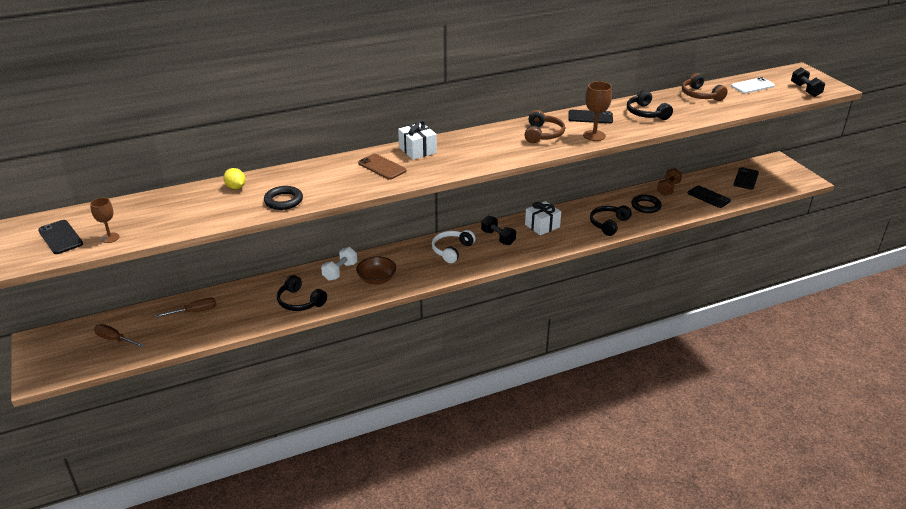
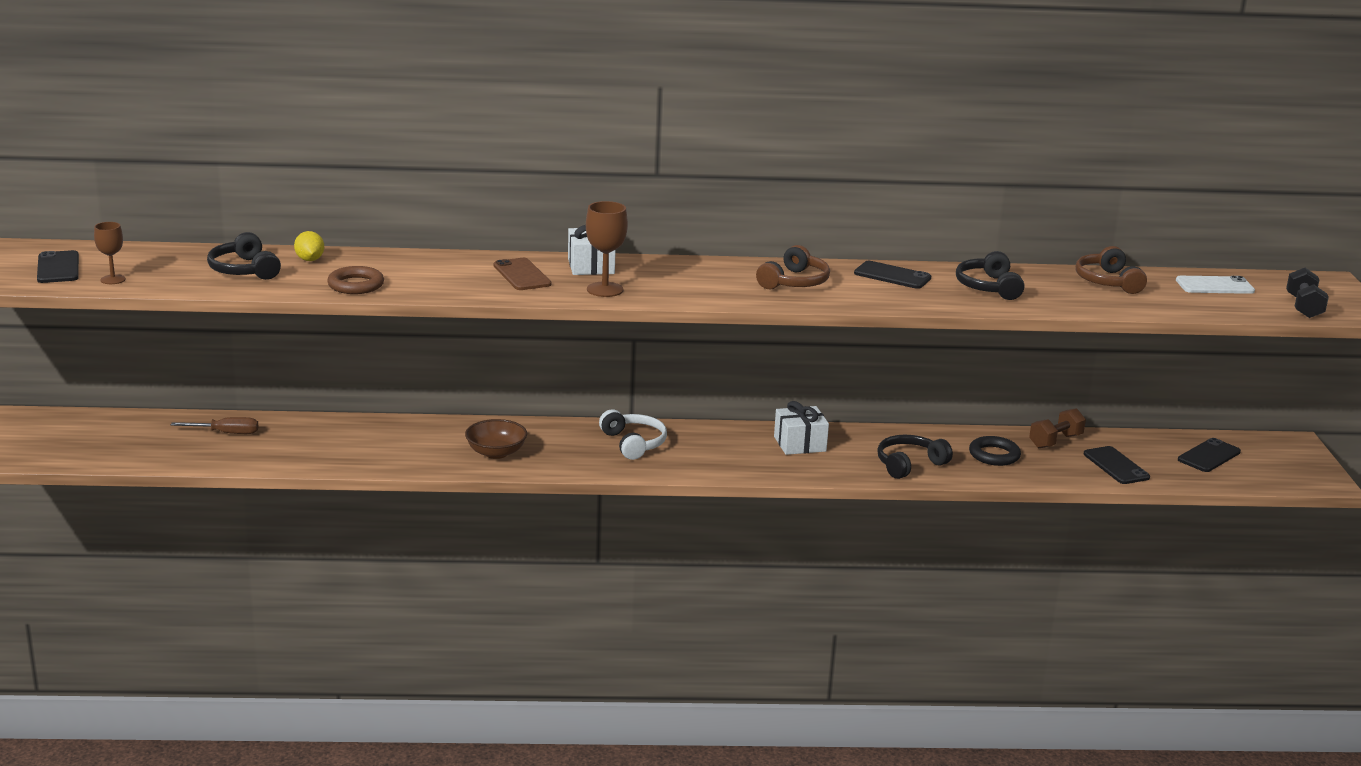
camera: 20 degrees right, 10 degrees down
(115, 339) = (106, 439): brown screwdriver -> none
(283, 201) = (356, 285): black ring -> brown ring
(300, 301) = (370, 453): black headphones -> black headphones (244, 270)
(340, 271) = (453, 432): white dumbbell -> none
(452, 250) = (634, 443): white headphones -> white headphones turned 105 degrees clockwise
(498, 238) = (717, 444): black dumbbell -> none
(594, 135) = (872, 298): brown goblet -> brown goblet (605, 289)

